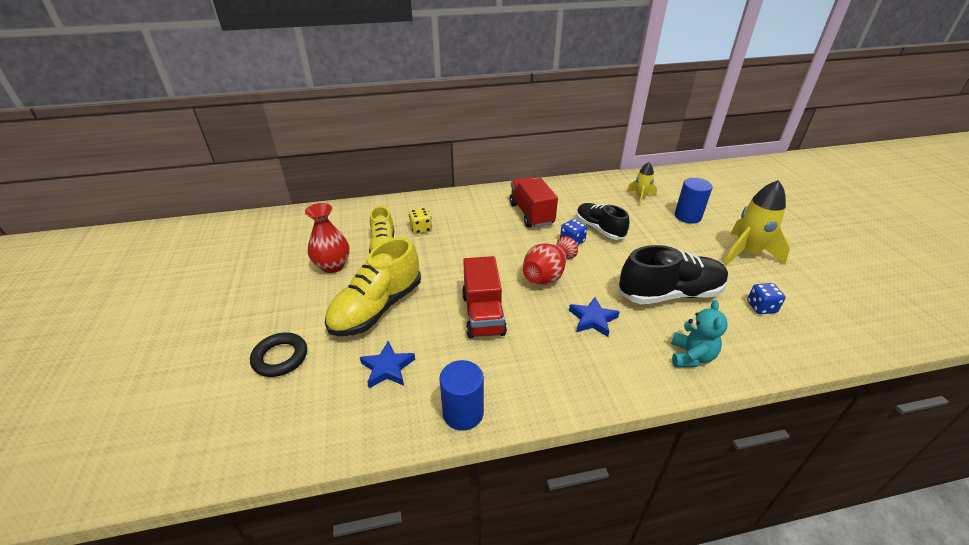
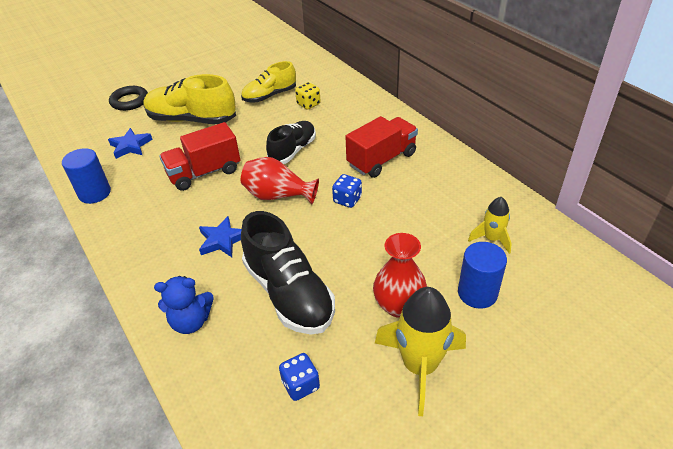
camera: 70 degrees right, 5 degrees up
(332, 266) = (233, 83): red vase -> red vase (399, 305)
(599, 229) = (386, 215): black shoe -> black shoe (293, 151)
(691, 356) = (191, 321): turquoise teddy bear -> blue teddy bear

